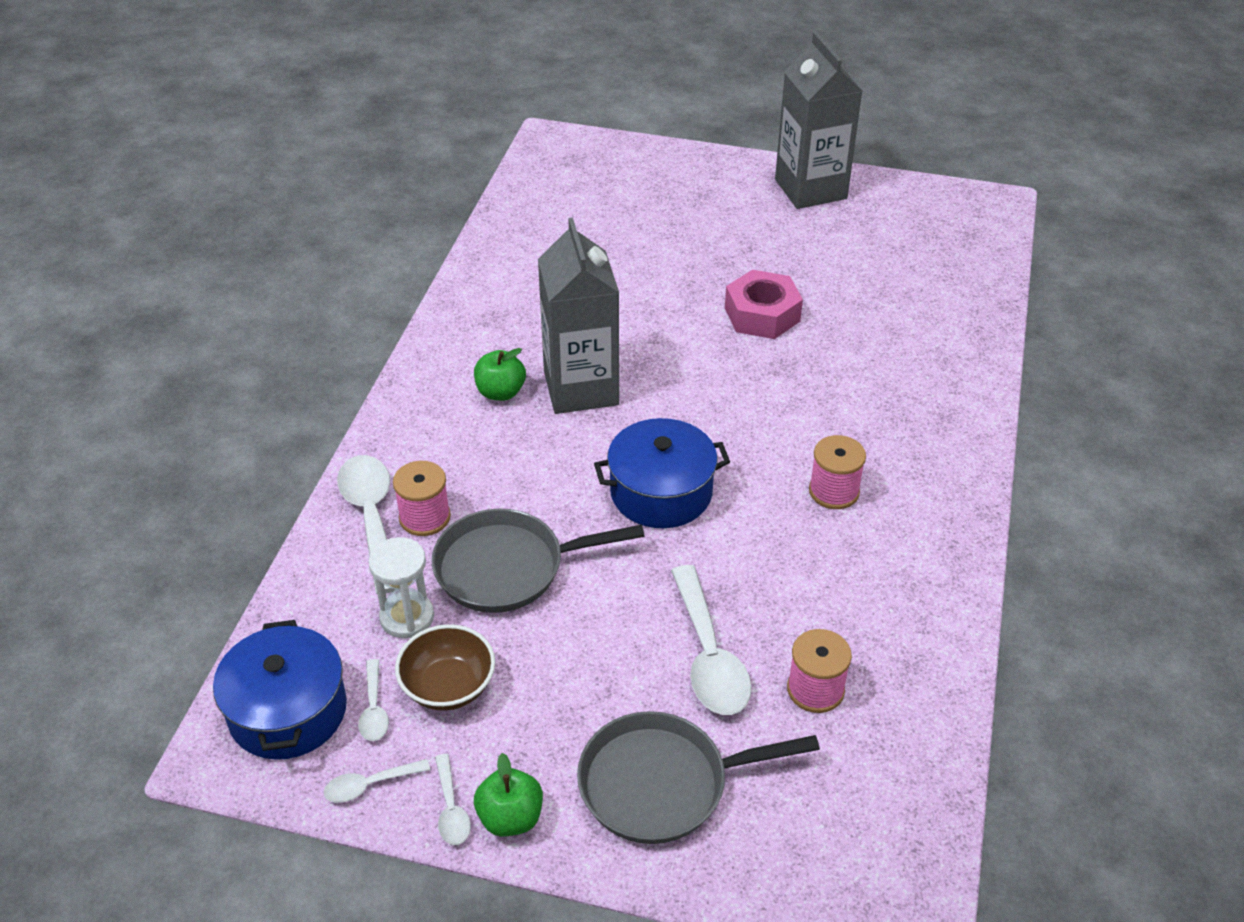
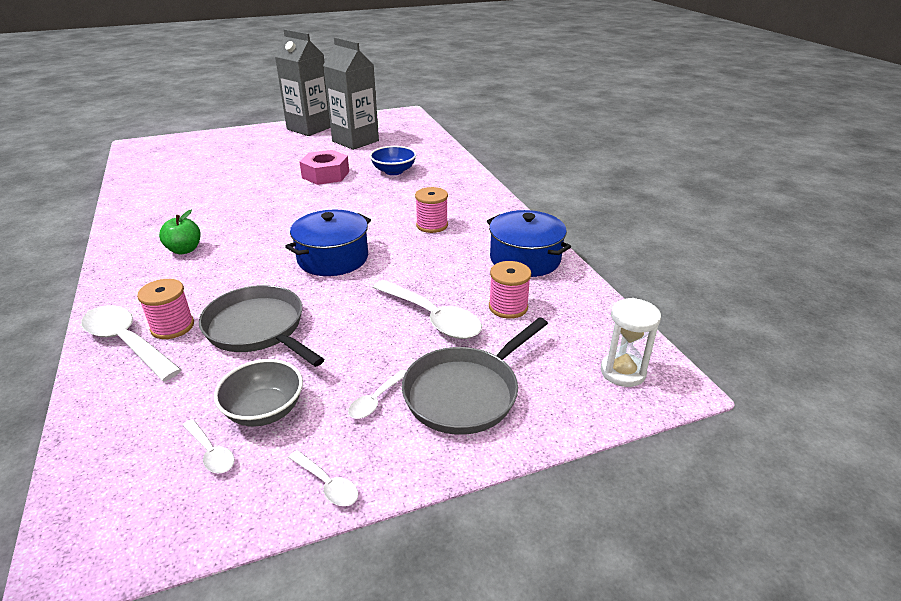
camera: 35 degrees left, 10 degrees down
(288, 711) = (128, 491): blue pot -> blue pot (525, 259)
(369, 785) = (243, 505): white spoon -> white spoon (375, 400)
(407, 617) = (199, 385): white hourglass -> white hourglass (622, 372)
(448, 686) = (264, 410): brown bowl -> grey bowl
(507, 567) = (258, 329): grey pan -> grey pan turned 90 degrees clockwise
(510, 818) = (379, 465): green apple -> none
(581, 388) = (240, 232): grey carton -> grey carton (355, 141)
(866, 348) = (394, 171): none -> blue bowl

